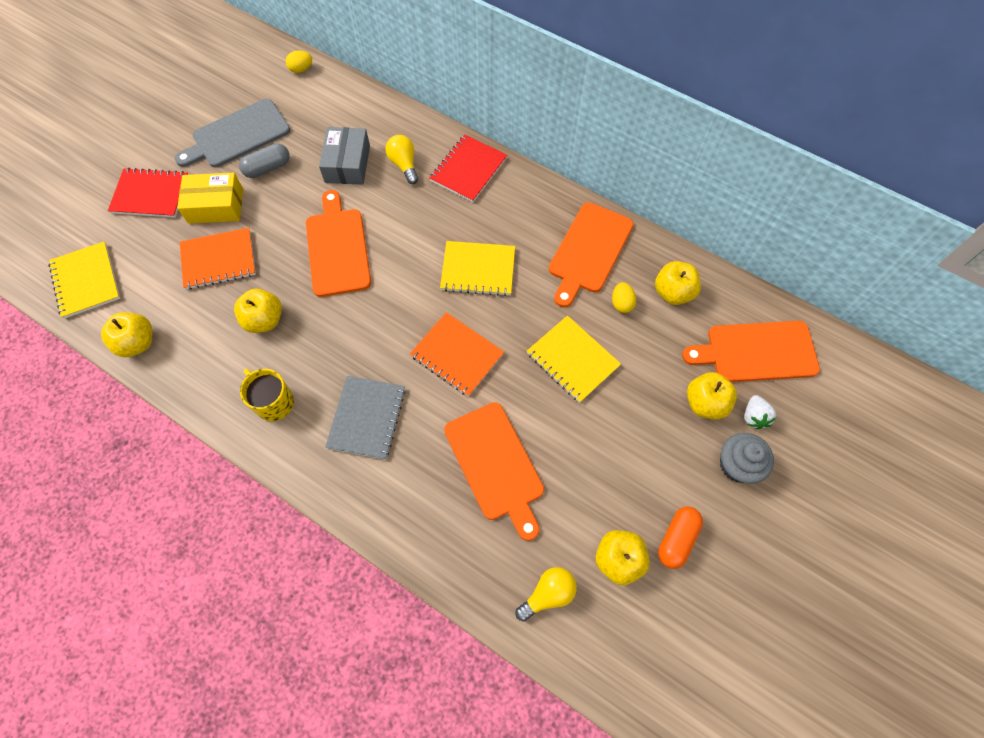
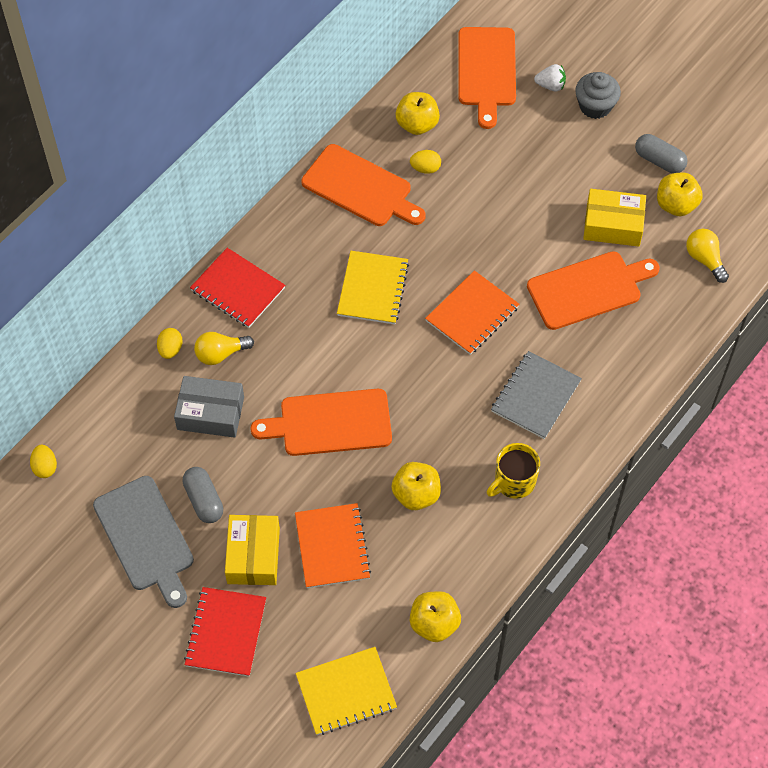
camera: 85 degrees left, 5 degrees down
(366, 418) = (536, 396): grey notebook -> grey notebook turned 75 degrees counterclockwise
(407, 131) = (170, 349): none -> yellow egg
(572, 359) = (484, 216): yellow notebook -> none
(580, 488) = (613, 225): none -> yellow box
(676, 539) = (659, 161): orange capsule -> grey capsule
(705, 403) = (535, 119): yellow apple -> none

